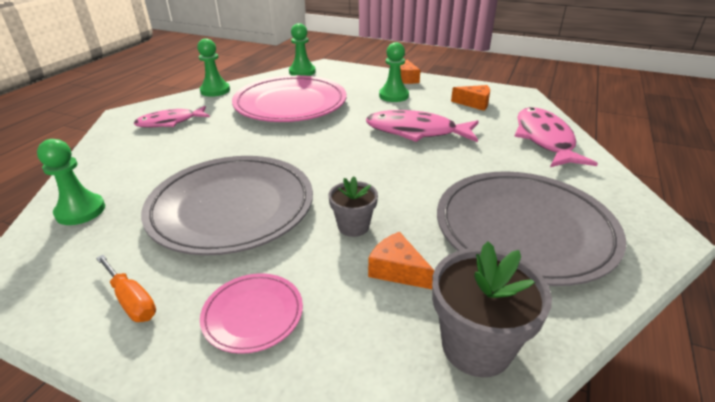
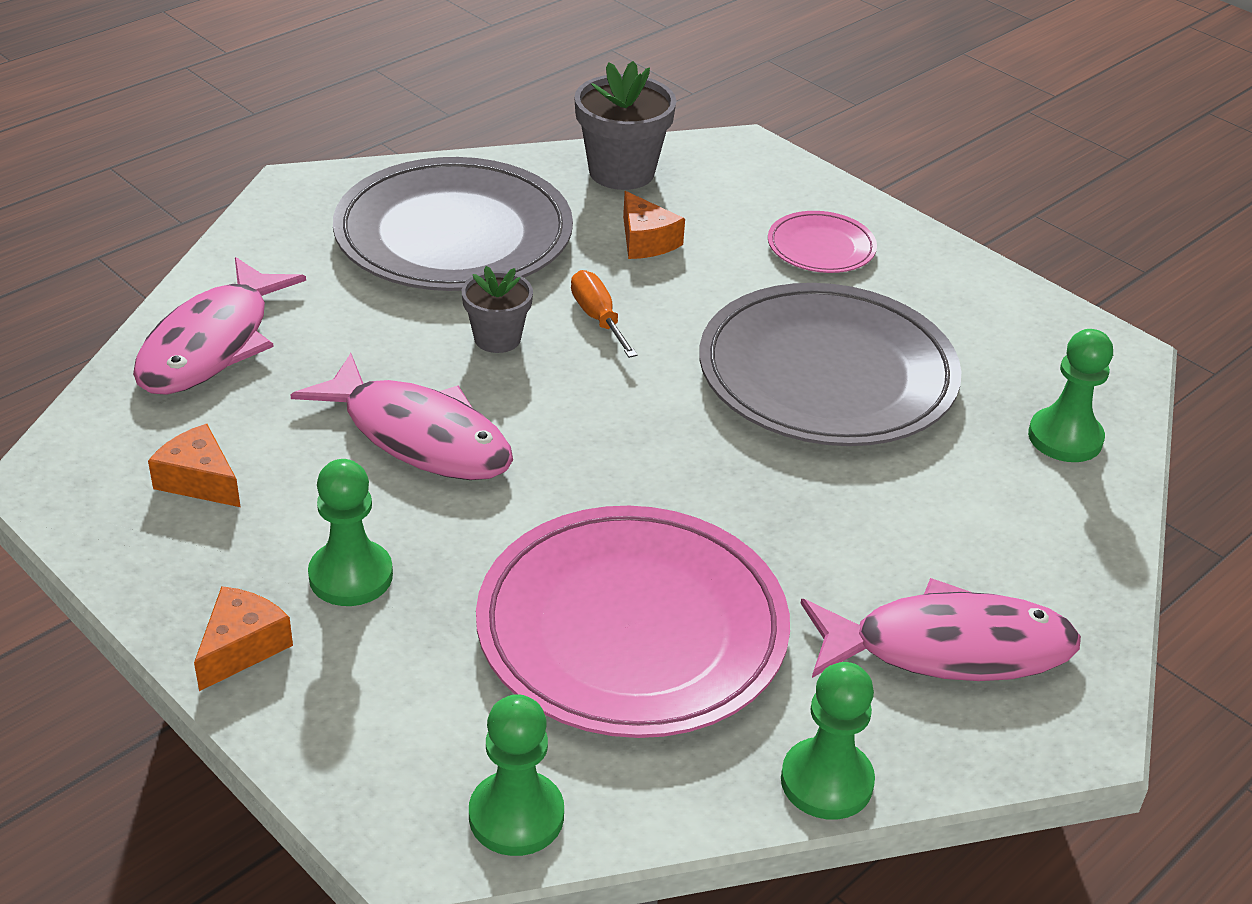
camera: 160 degrees left, 5 degrees up
(132, 300) = (953, 294): orange screwdriver -> orange screwdriver (598, 318)
(170, 122) = (948, 648): pink fish -> pink fish, size x1.51
(353, 226) = (664, 299): grey flower pot -> grey flower pot (497, 338)

